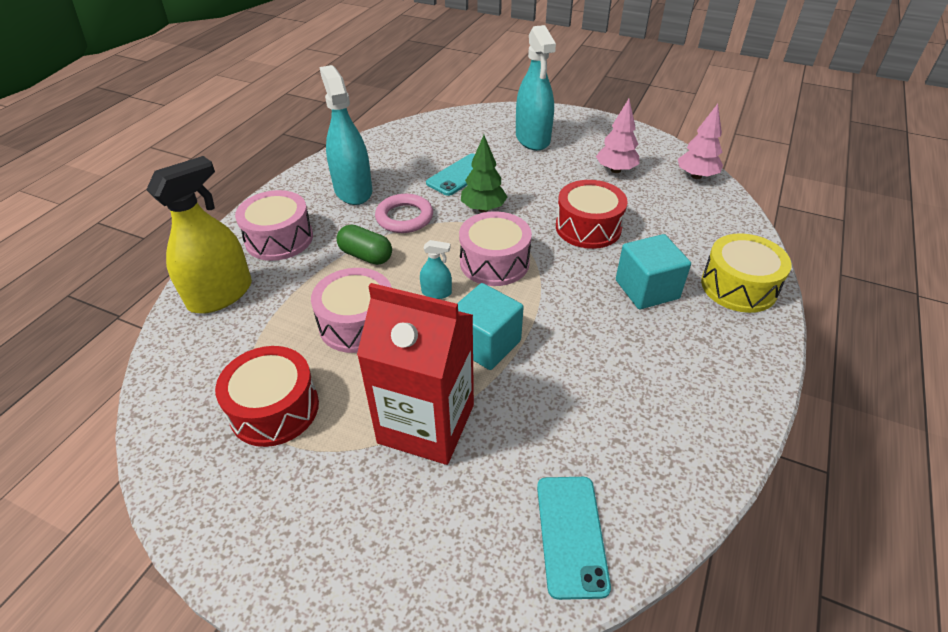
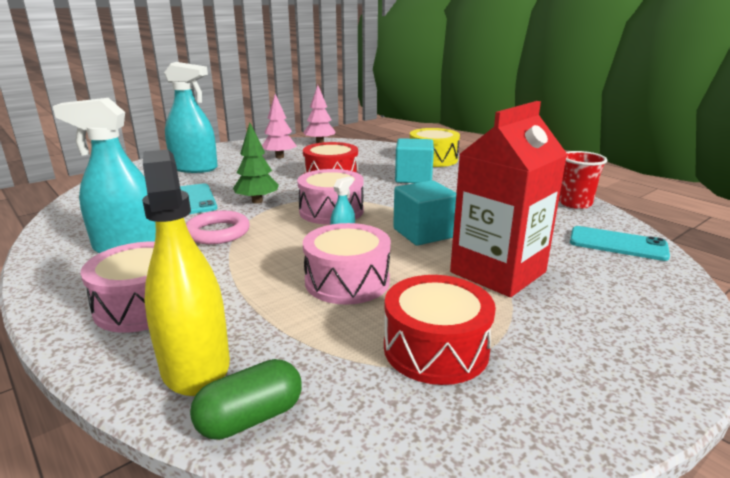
camera: 65 degrees left, 20 degrees down
(366, 256) = (249, 260): green capsule -> green capsule (251, 418)
(691, 473) = (575, 203): none -> red cup

